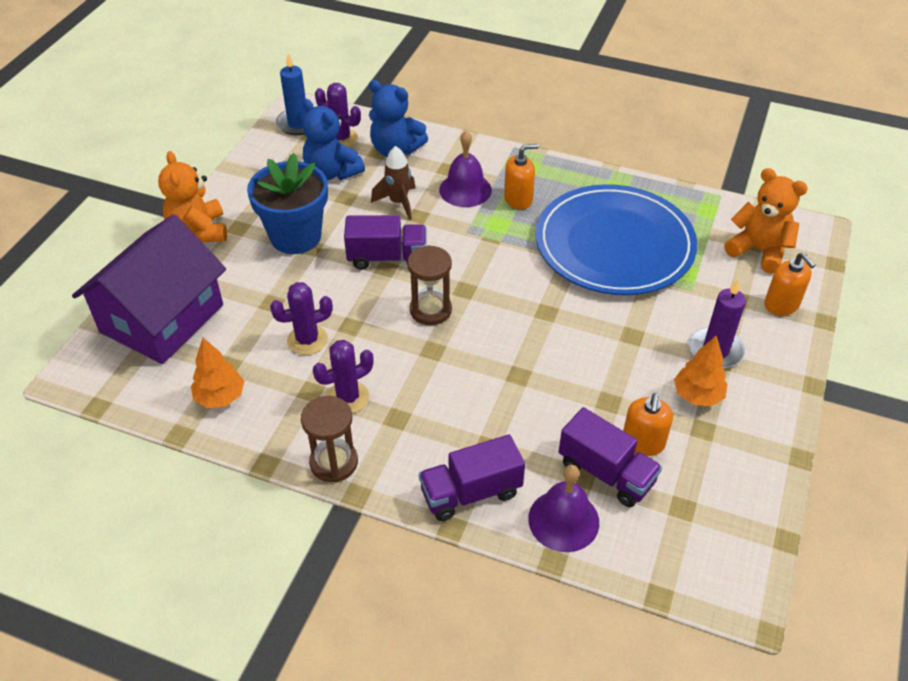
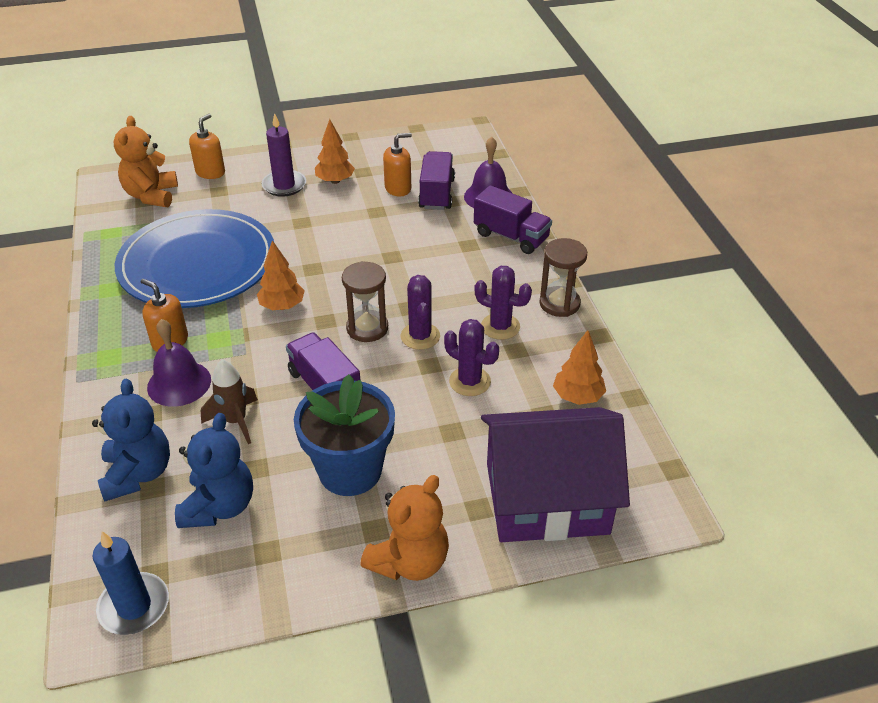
camera: 125 degrees left, 5 degrees down
(341, 138) = (143, 538): purple cactus -> purple cactus (420, 336)
(508, 272) = (282, 306): none -> orange tree

